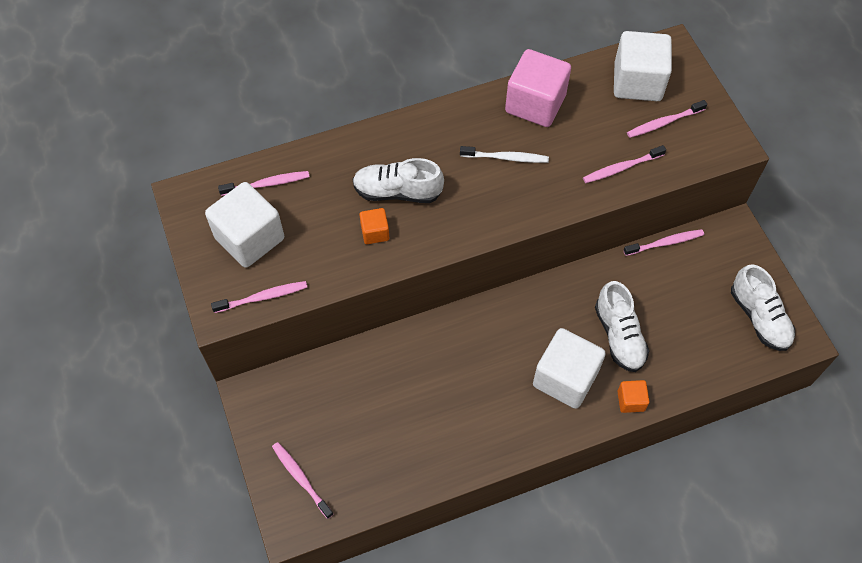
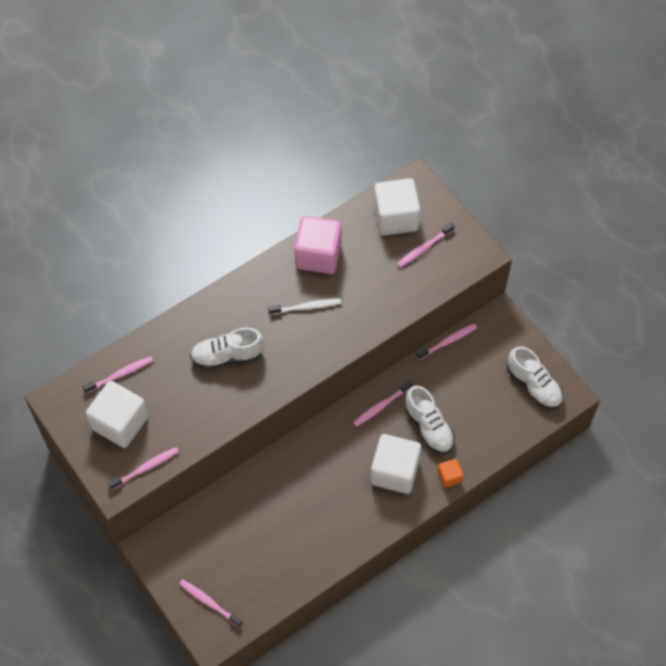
camera: 15 degrees left, 0 degrees up
(375, 232) = (219, 394): orange cube -> none
(622, 168) = (399, 294): pink toothbrush -> pink toothbrush (381, 406)

